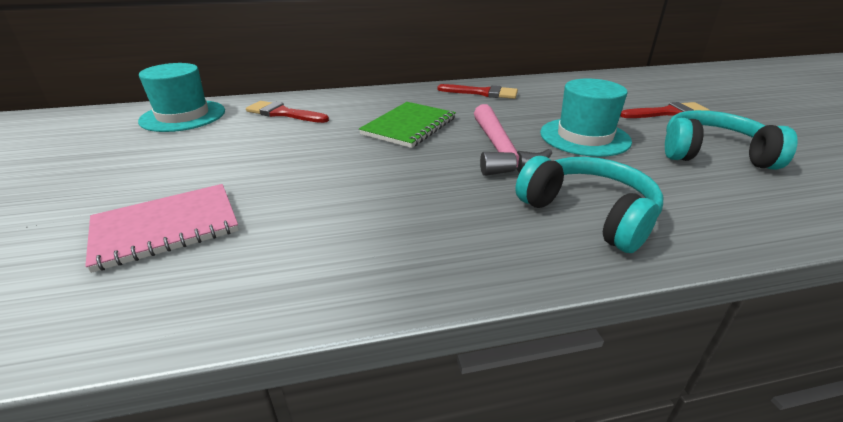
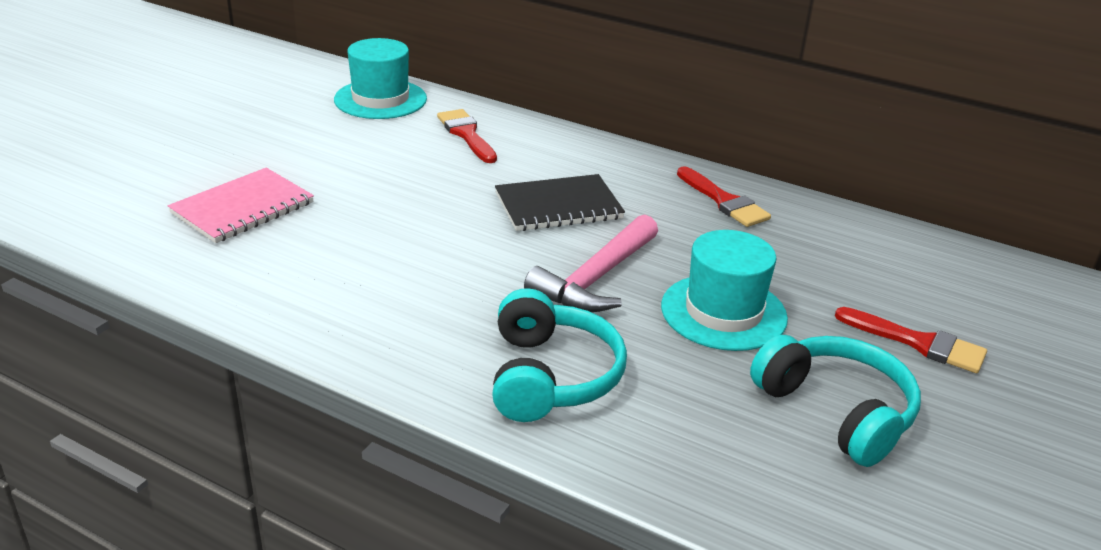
camera: 40 degrees right, 0 degrees up
(166, 227) = (242, 208): pink notebook -> pink notebook turned 60 degrees counterclockwise
(409, 126) = (558, 206): green notebook -> black notebook

